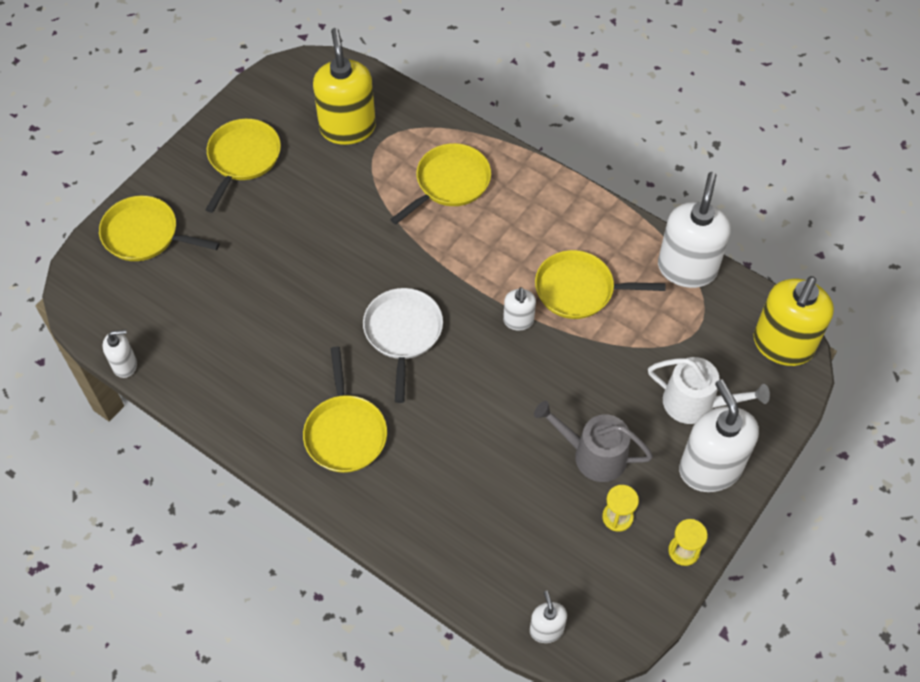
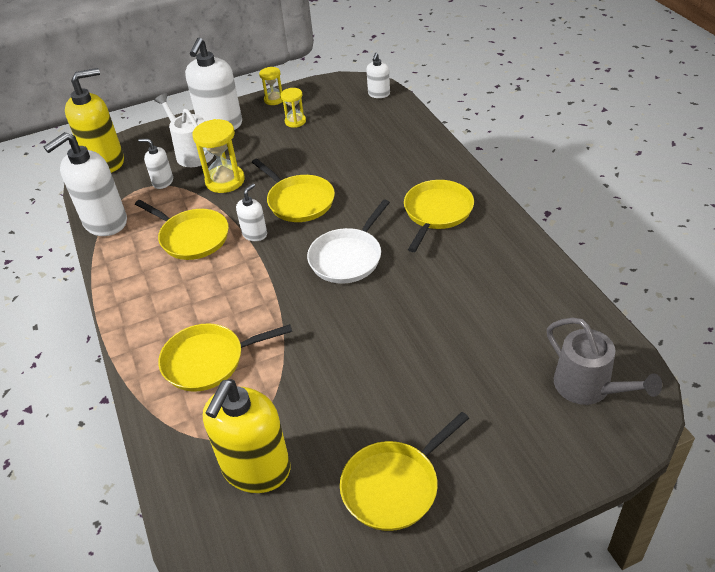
camera: 145 degrees left, 15 degrees down
(125, 365) = (606, 321): white soap dispenser -> white soap dispenser (163, 182)
(145, 234) = (547, 441): yellow pan -> yellow pan (299, 201)
(593, 455) = (280, 150): grey watering can -> grey watering can (588, 387)
(615, 377) = (225, 181): none -> yellow hourglass

